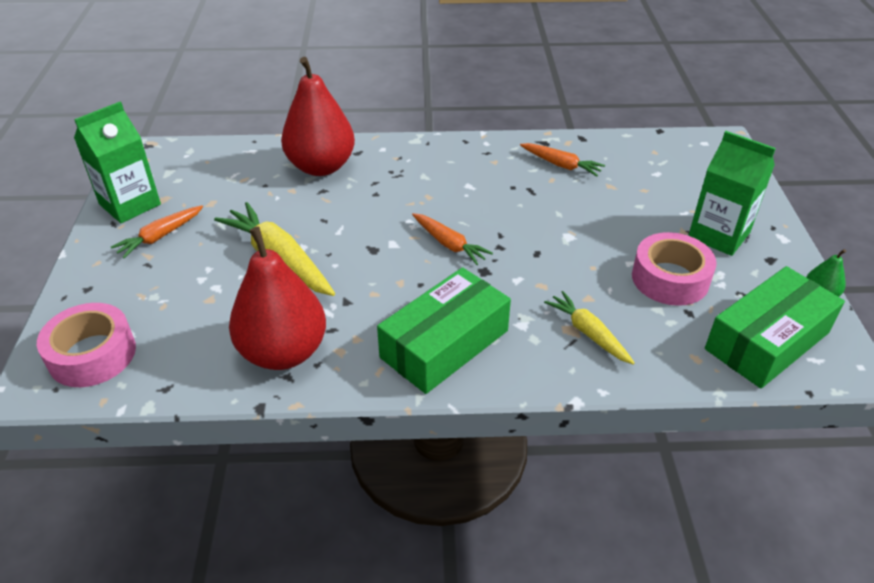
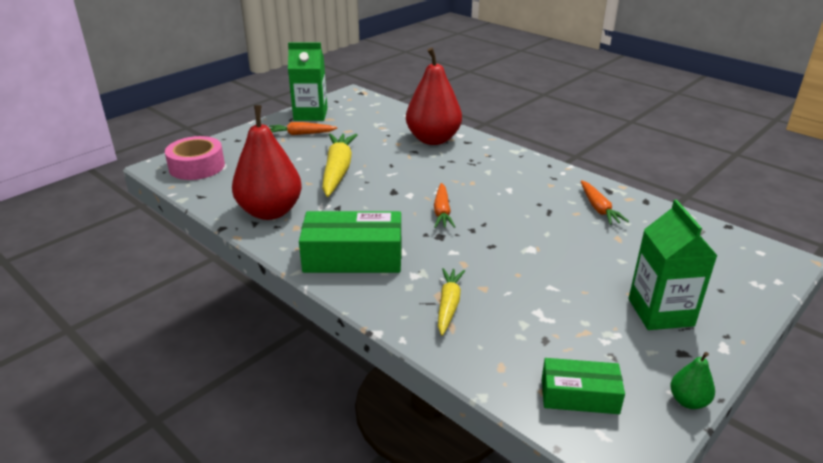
camera: 45 degrees right, 10 degrees down
(670, 279) = (566, 313): pink tape -> none
(767, 341) = (579, 395): green box -> green box, size x0.59

